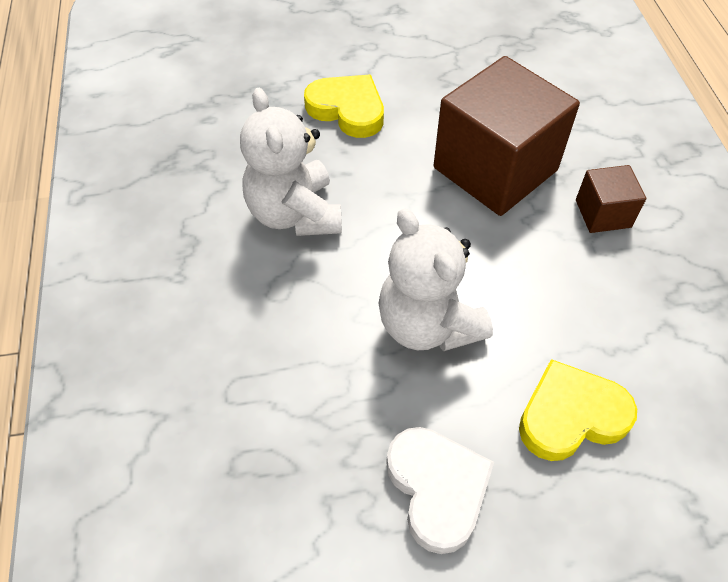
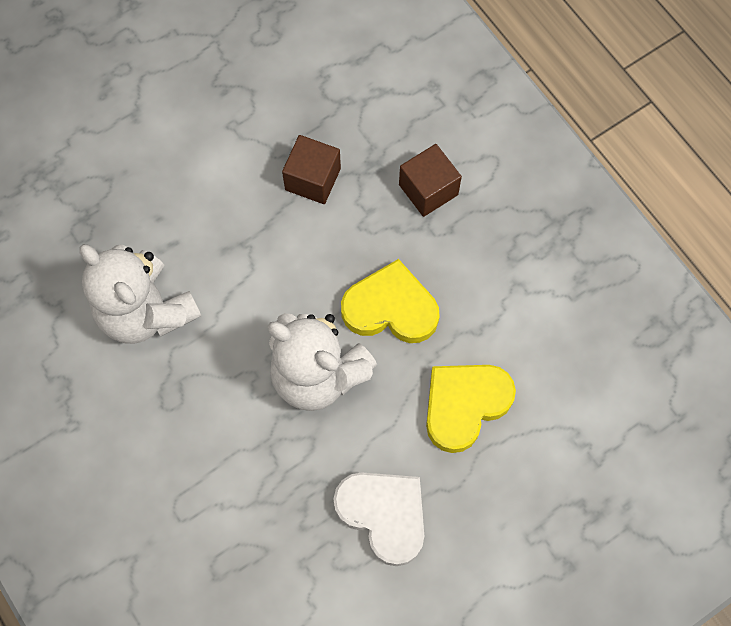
camera: 25 degrees left, 15 degrees up
(347, 109) = (138, 165): yellow heart -> yellow heart (390, 308)
(495, 169) = (313, 179): brown cube -> brown cube, size x0.47

